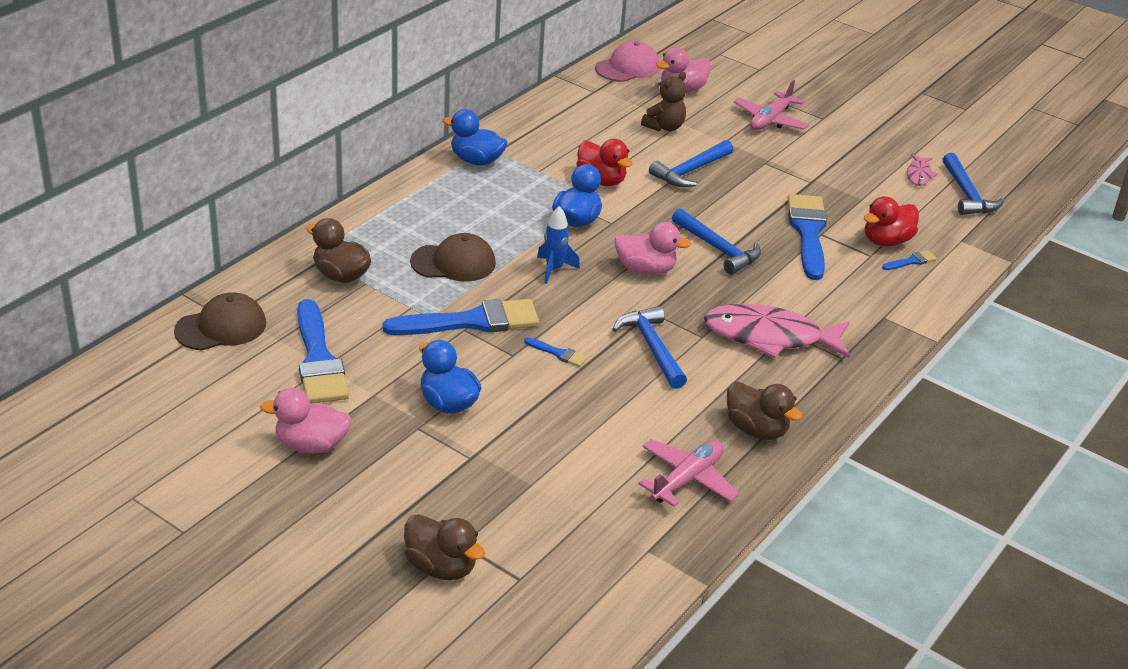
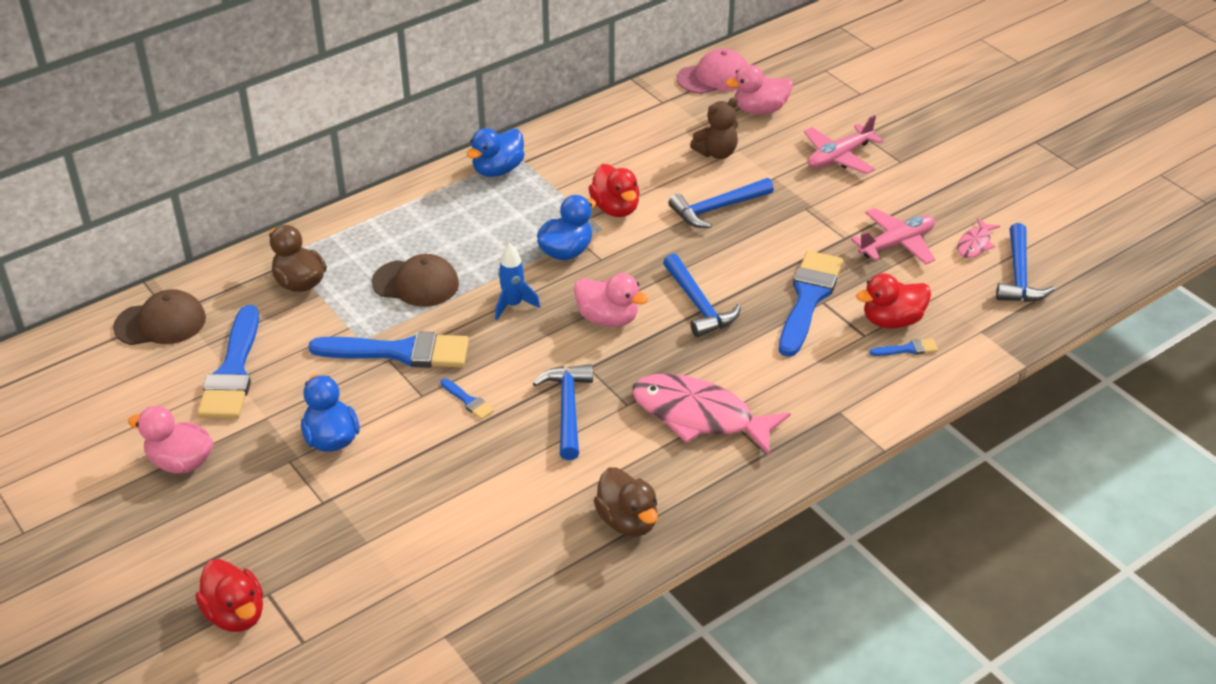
camera: 20 degrees right, 5 degrees up
(441, 567) = (235, 614): brown duck -> red duck
(476, 160) = (498, 170): blue duck -> blue duck turned 90 degrees counterclockwise
(687, 479) = (525, 565): pink plane -> pink plane (896, 244)

